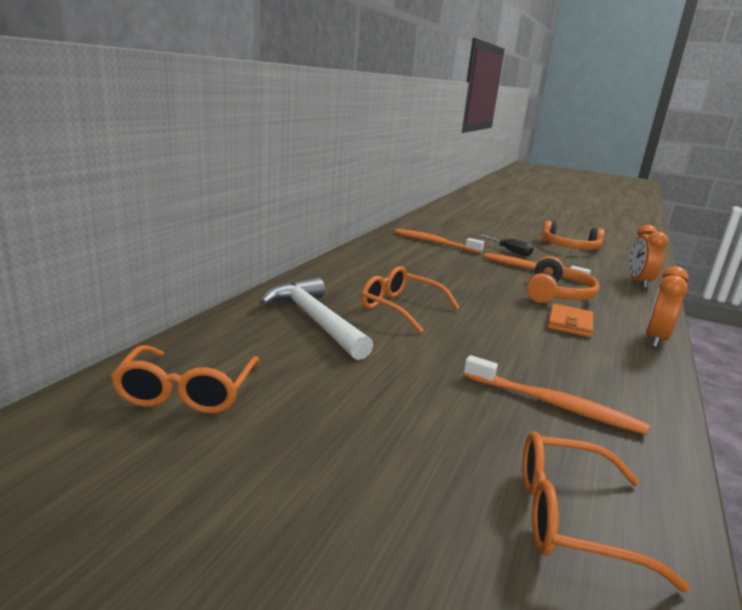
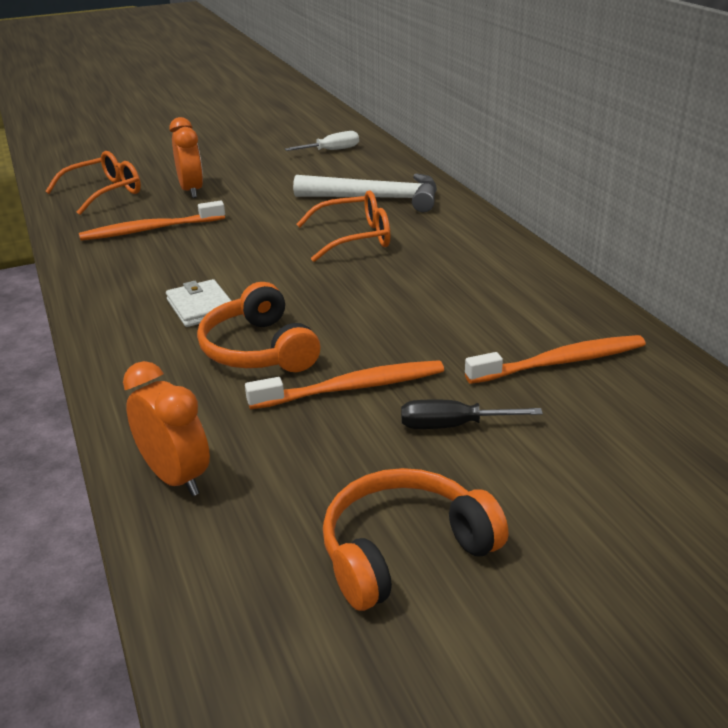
camera: 135 degrees right, 10 degrees up
(187, 392) = (332, 150): orange glasses -> white screwdriver
(569, 323) = (201, 307): orange wallet -> white wallet
(655, 339) = (100, 337): orange clock -> orange clock (191, 191)

